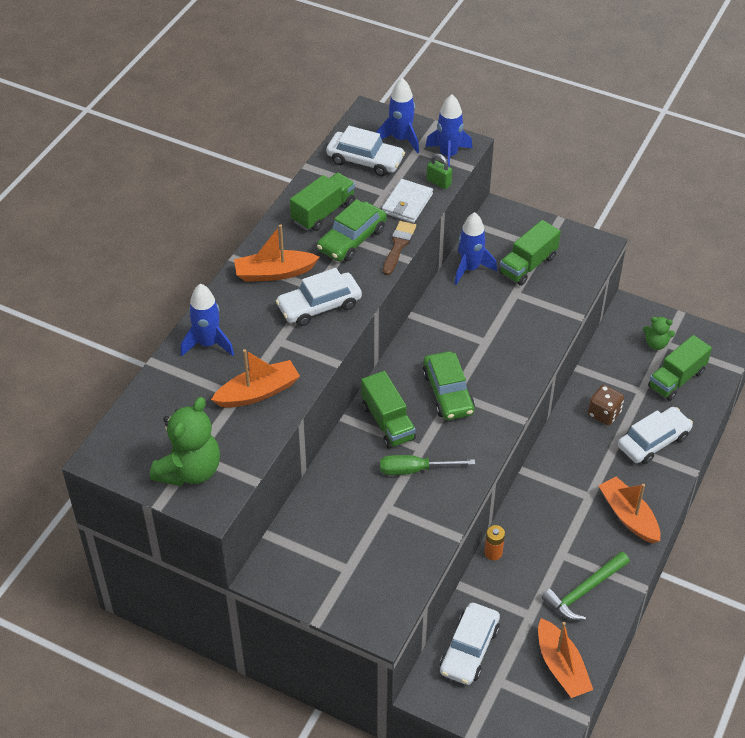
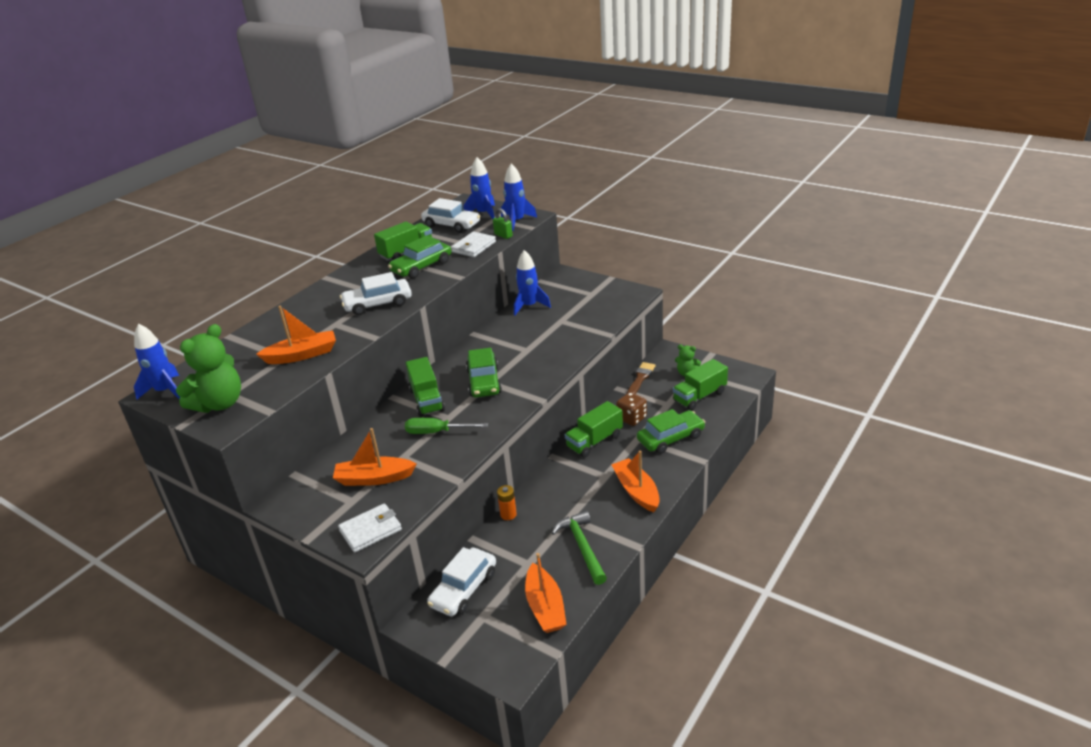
camera: 10 degrees right, 15 degrees down
(208, 344) = (278, 326): blue rocket -> blue rocket (165, 391)
(274, 273) = (352, 285): orange boat -> orange boat (374, 478)
(383, 607) = (370, 530): none -> white wallet
(398, 245) = (456, 270): brown brush -> brown brush (640, 378)
(528, 265) = (576, 304): green truck -> green truck (594, 441)
(584, 591) = (582, 547): green hammer -> green hammer turned 105 degrees clockwise
(653, 441) = (670, 438): white car -> green car

